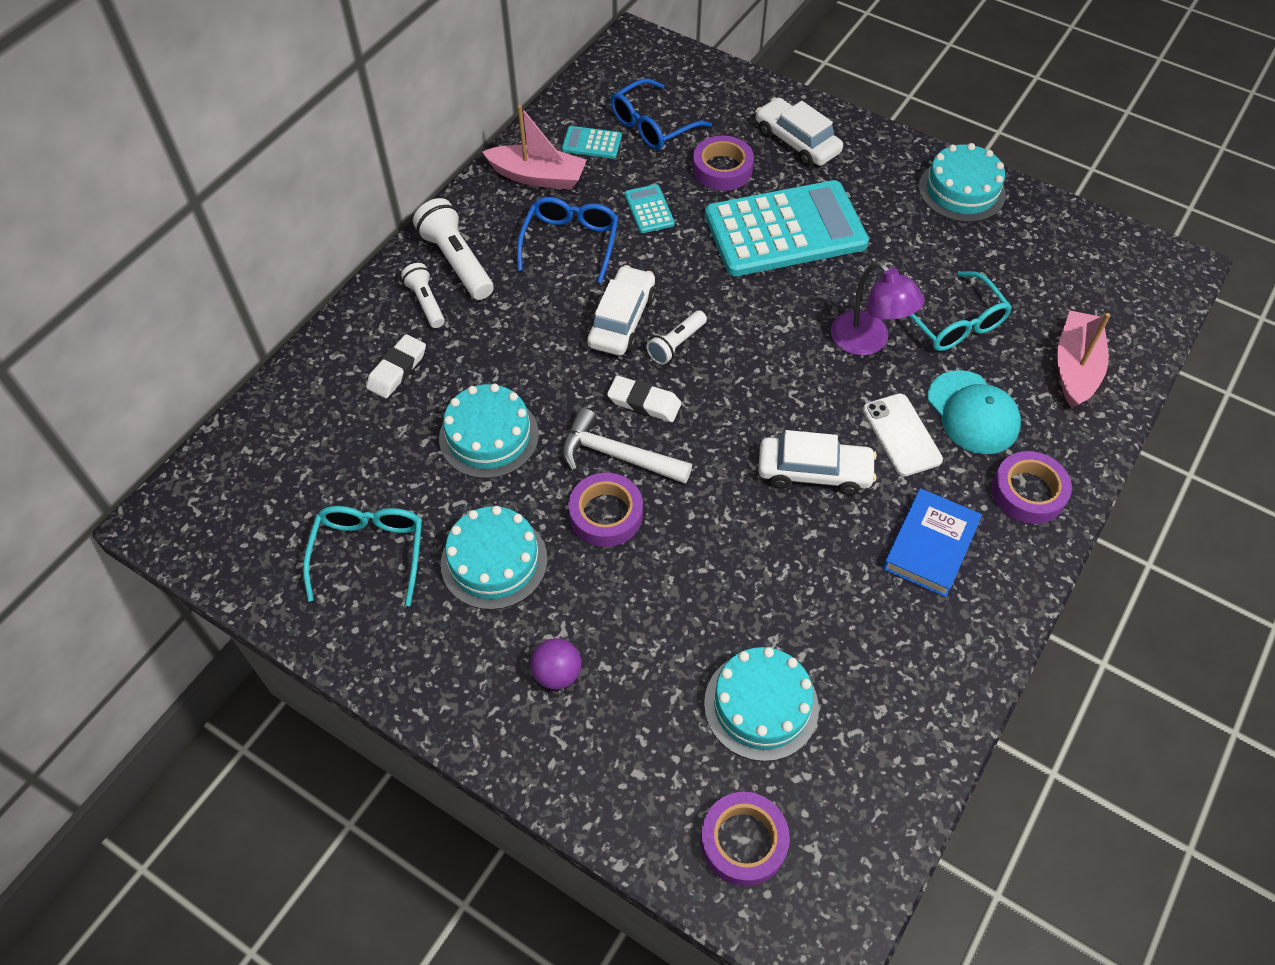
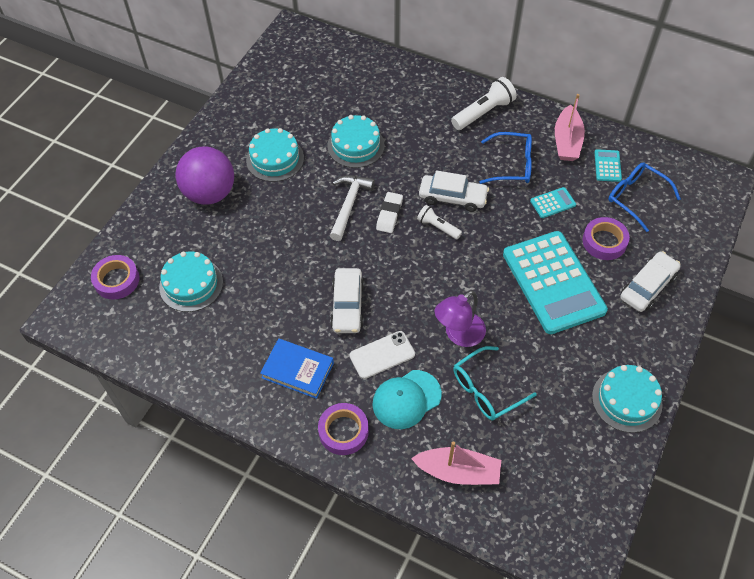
camera: 85 degrees right, 0 degrees up
(369, 552) = (277, 108): turquoise glasses -> none
(397, 370) = (396, 99): white eraser -> none
(426, 302) = (448, 104): white flashlight -> none
(557, 673) = (210, 193): purple ball -> purple ball, size x2.14
(606, 514) = (308, 204): purple tape -> none

